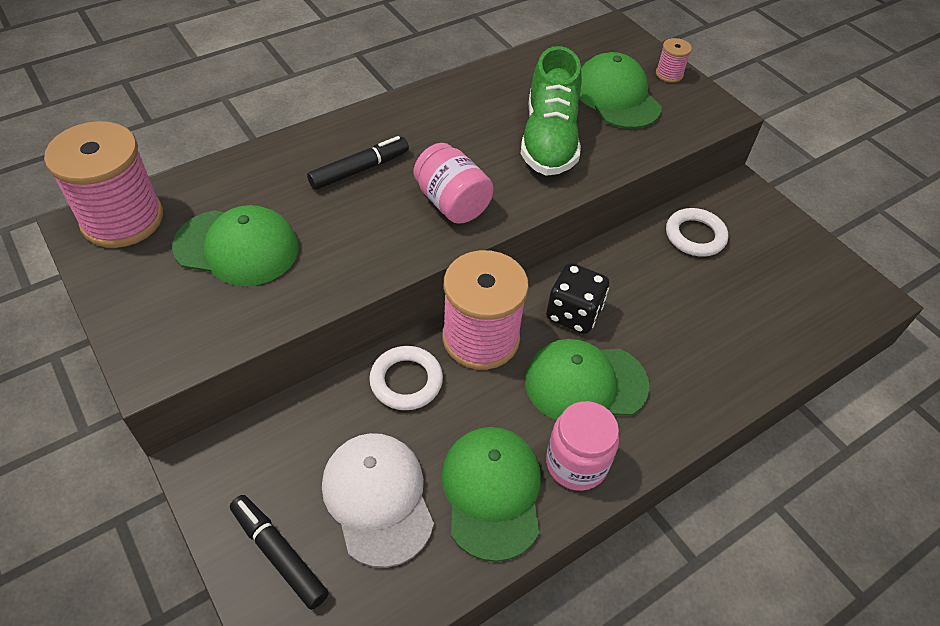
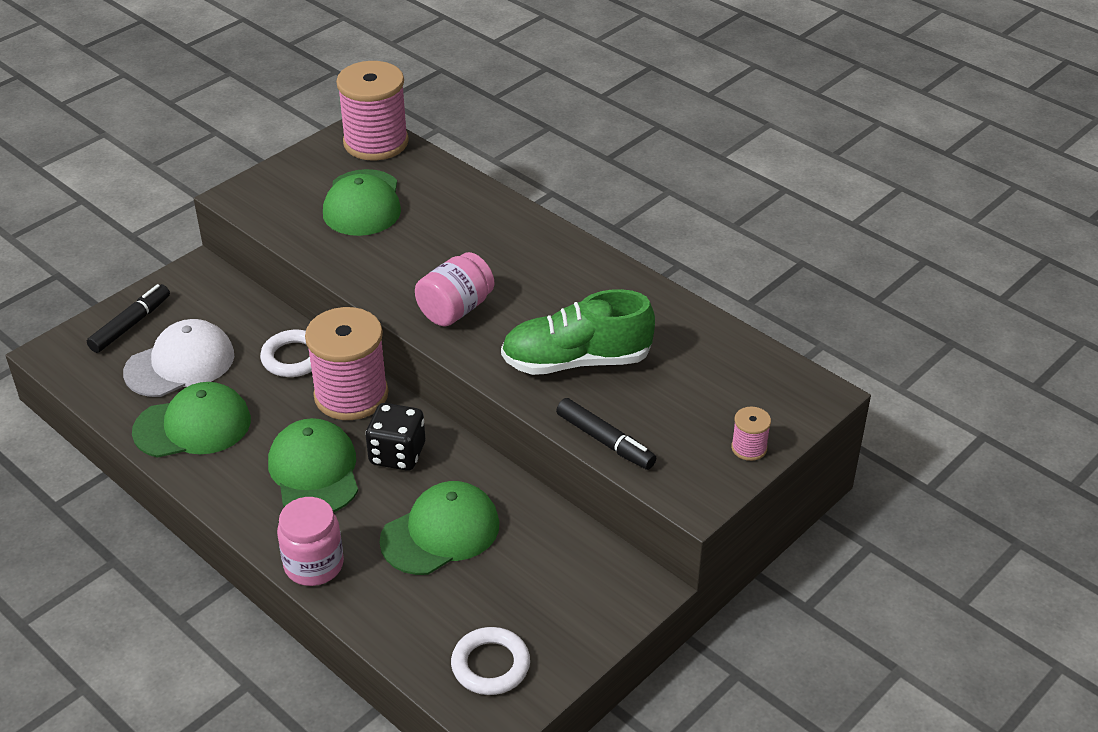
camera: 80 degrees right, 10 degrees down
(359, 170) = (479, 246): black marker -> black marker (605, 441)
(576, 463) = (227, 474): pink jar -> pink jar (314, 565)
(616, 96) = (679, 405): green cap -> green cap (440, 532)
(695, 236) = (542, 544): white ring -> white ring (490, 665)

